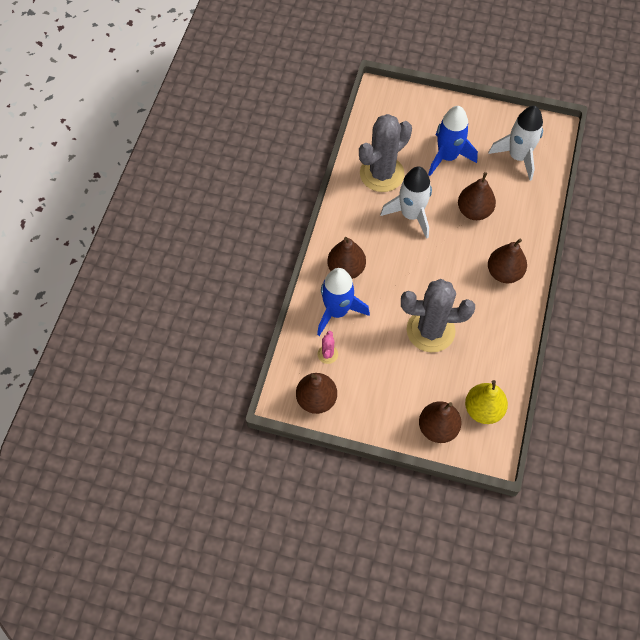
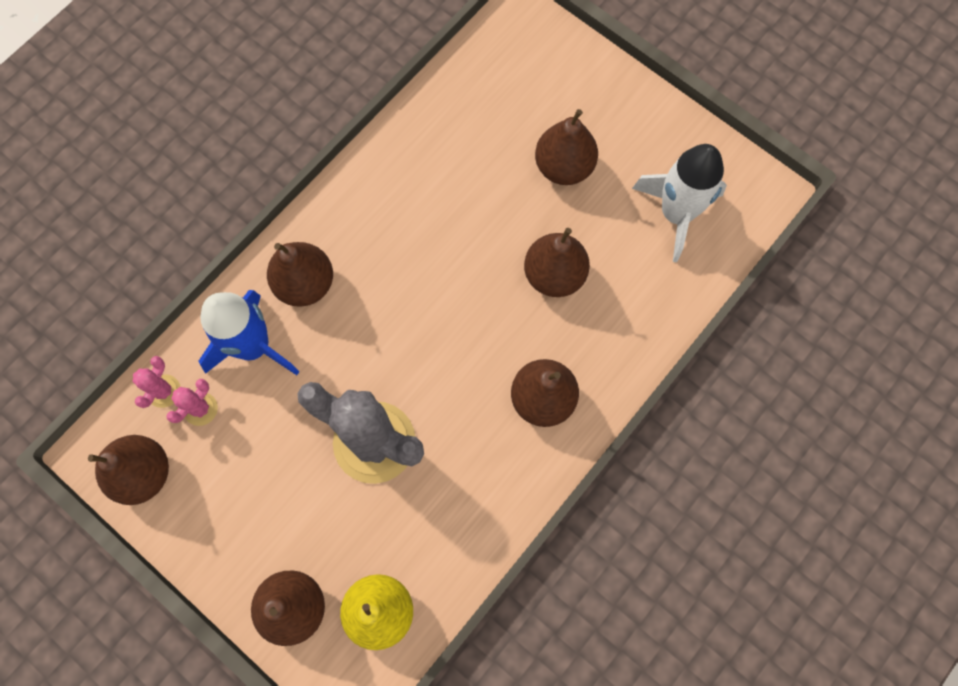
camera: 25 degrees right, 10 degrees up
(302, 354) = (164, 391): none -> pink cactus
(382, 174) = (447, 152): grey cactus -> none
(410, 215) = (452, 238): white rocket -> none
(447, 157) = (564, 167): blue rocket -> brown pear

